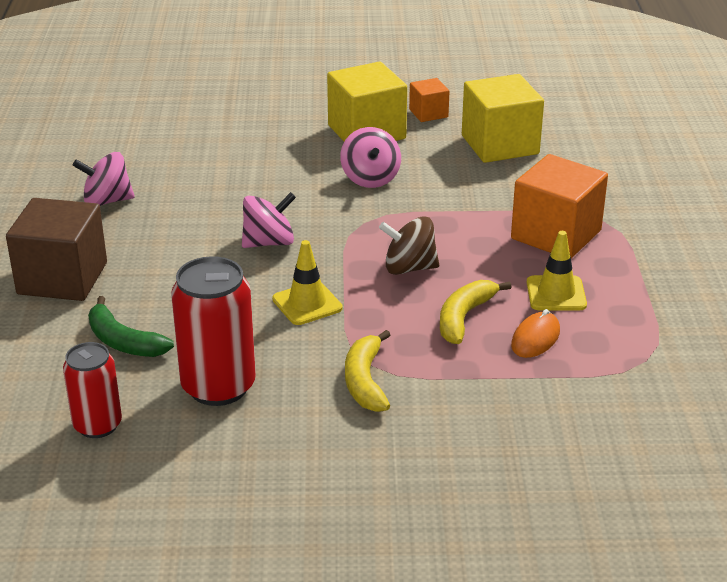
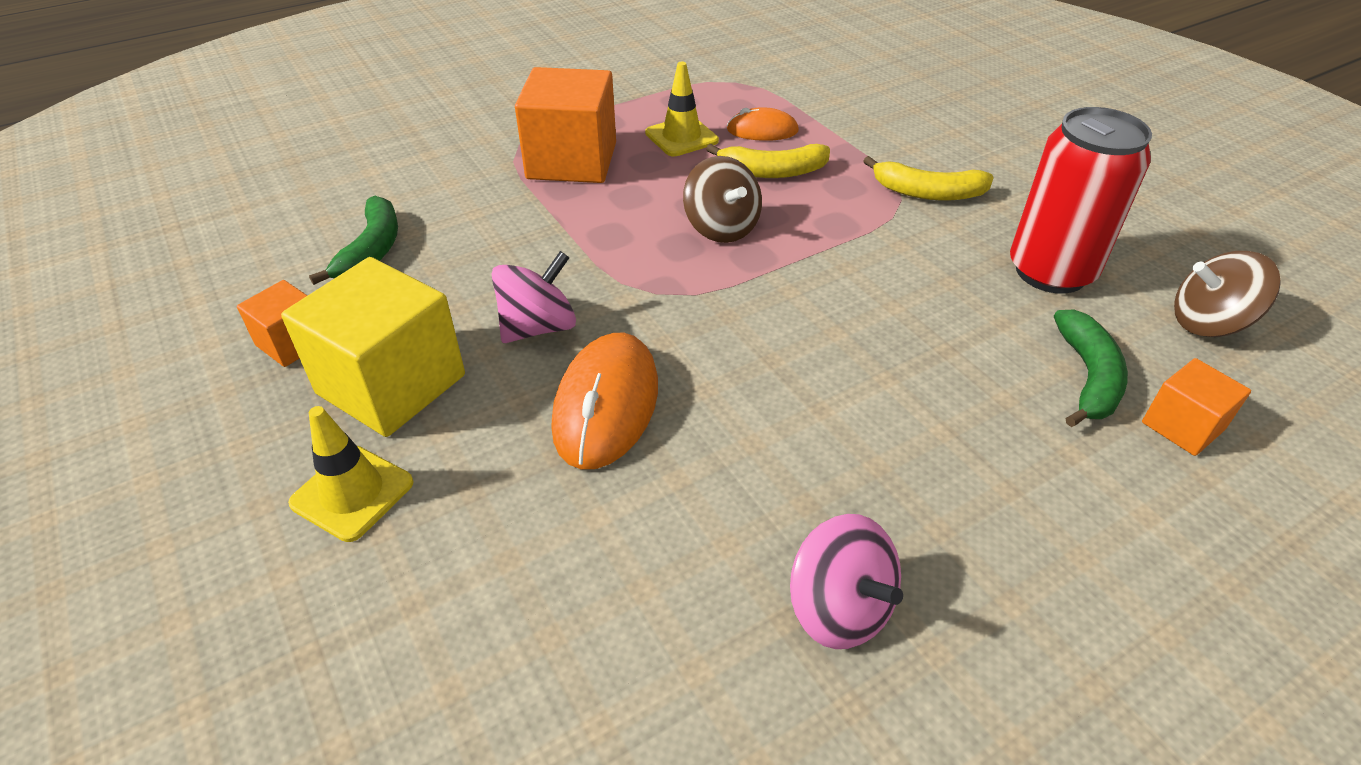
camera: 120 degrees left, 10 degrees up
(54, 353) = (1182, 426): none -> orange cube
(62, 278) = (1067, 521): brown cube -> none
(97, 425) = (1208, 323): red can -> brown spinning top
(269, 242) = (774, 352): pink spinning top -> none
(287, 182) = (606, 405): none -> orange mouse
(307, 304) = (859, 270): yellow traffic cone -> yellow traffic cone (352, 493)
(365, 381) = (927, 192): yellow banana -> yellow banana turned 45 degrees clockwise
(500, 145) = (372, 250): yellow cube -> green banana

